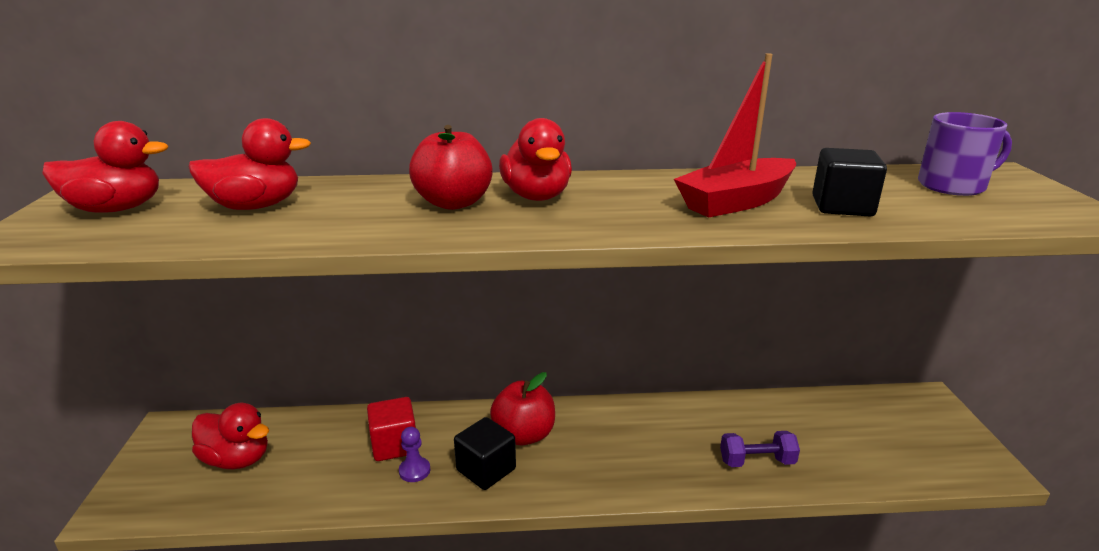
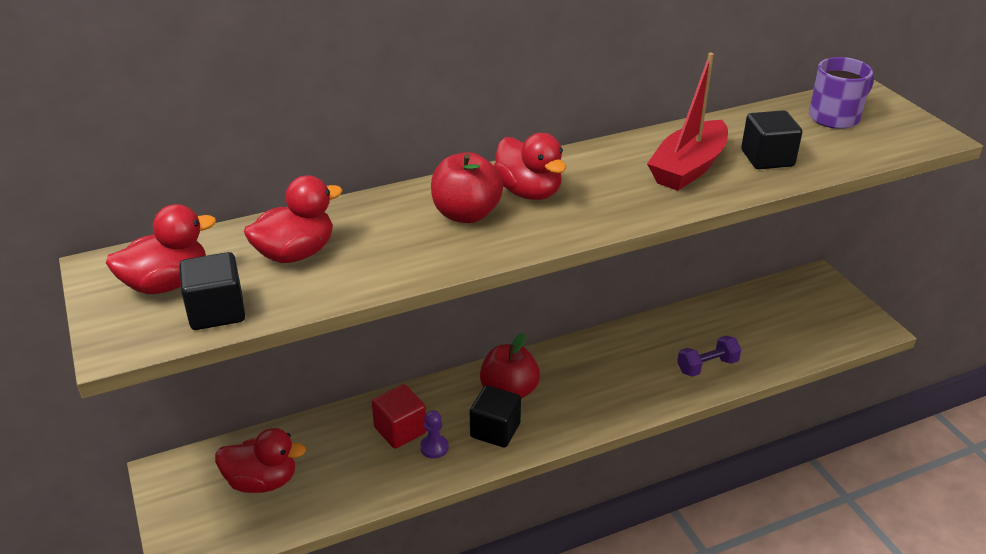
camera: 20 degrees left, 10 degrees up
(123, 235) = (217, 311): none -> black cube

